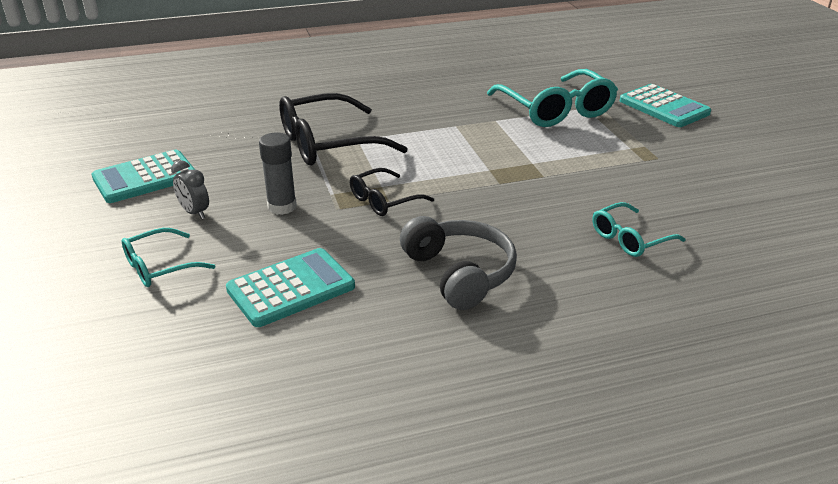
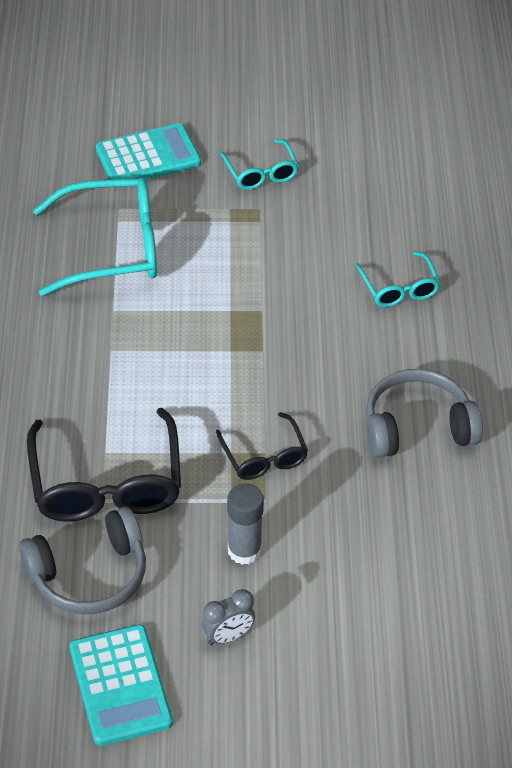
camera: 75 degrees left, 15 degrees up
(159, 267) = (332, 675): turquoise glasses -> turquoise glasses (261, 173)
(242, 151) = (89, 575): none -> grey headphones
(291, 288) = (404, 563): turquoise calculator -> none

